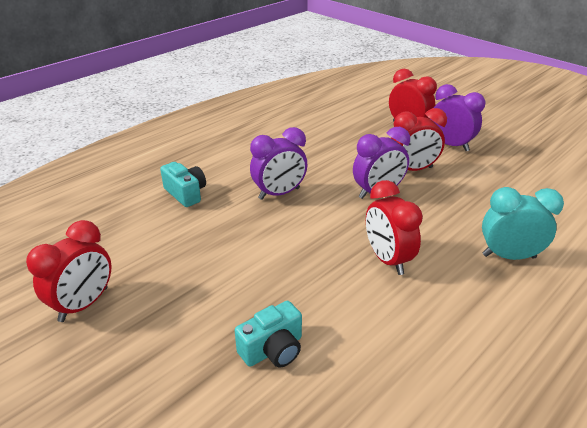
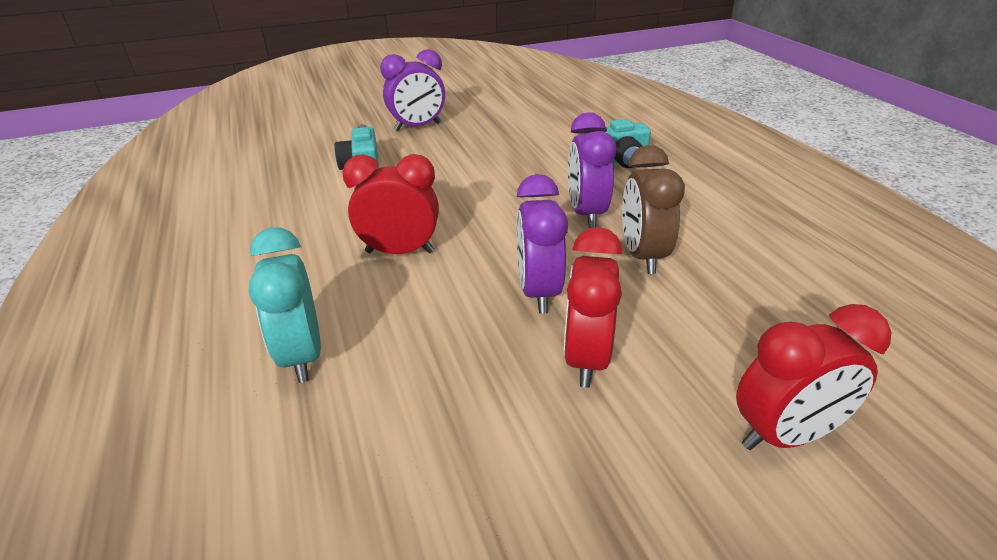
camera: 115 degrees right, 0 degrees up
(84, 304) = (485, 113): red clock -> none
(315, 167) = (642, 256): none -> brown clock
(450, 145) = (668, 473): purple clock -> purple clock (417, 127)
(508, 256) = (302, 355): turquoise clock -> turquoise clock turned 135 degrees clockwise

